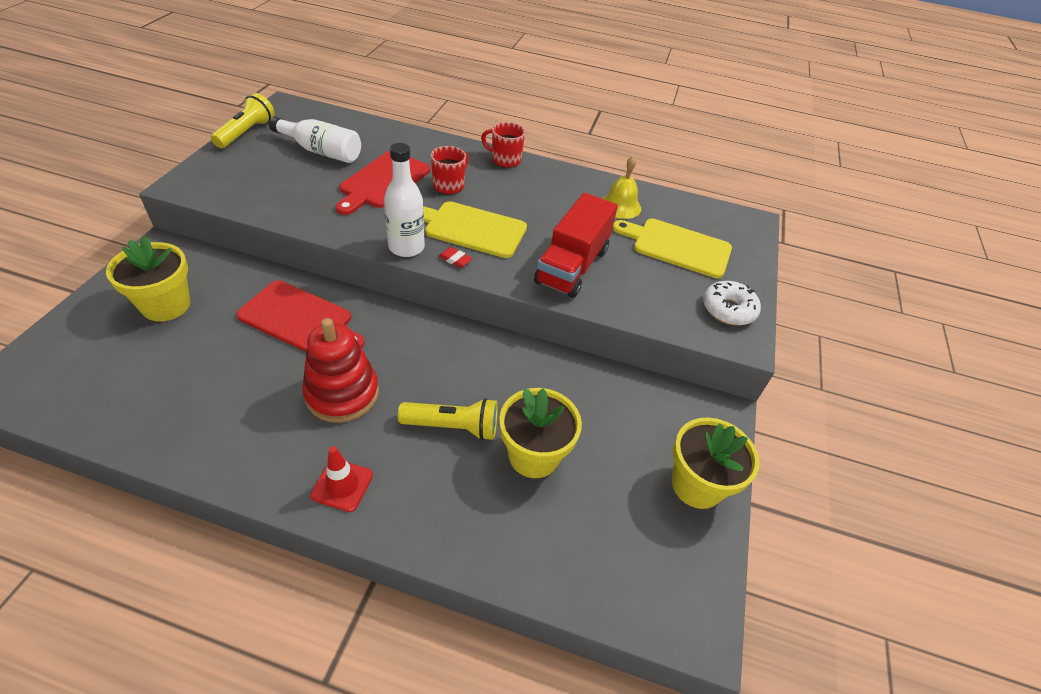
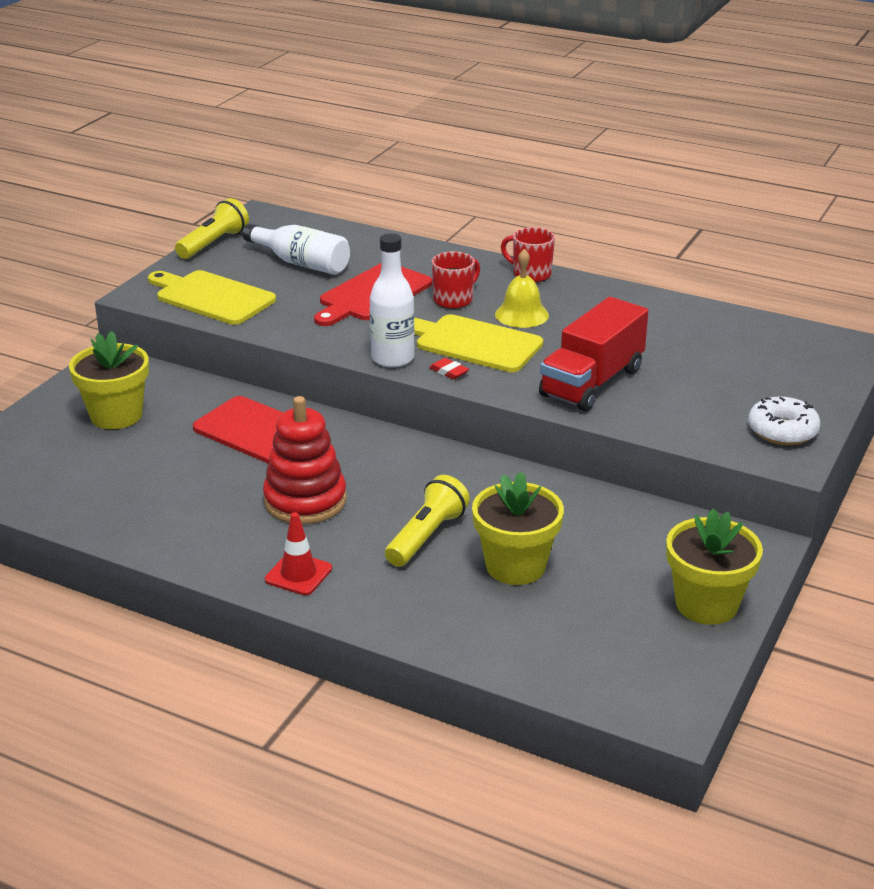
camera: 15 degrees right, 15 degrees down
(453, 427) = (427, 536): yellow flashlight -> yellow flashlight turned 75 degrees counterclockwise
(620, 206) = (672, 325): yellow bell -> yellow bell (521, 314)
(677, 247) = (736, 368): yellow cutting board -> yellow cutting board (212, 297)

